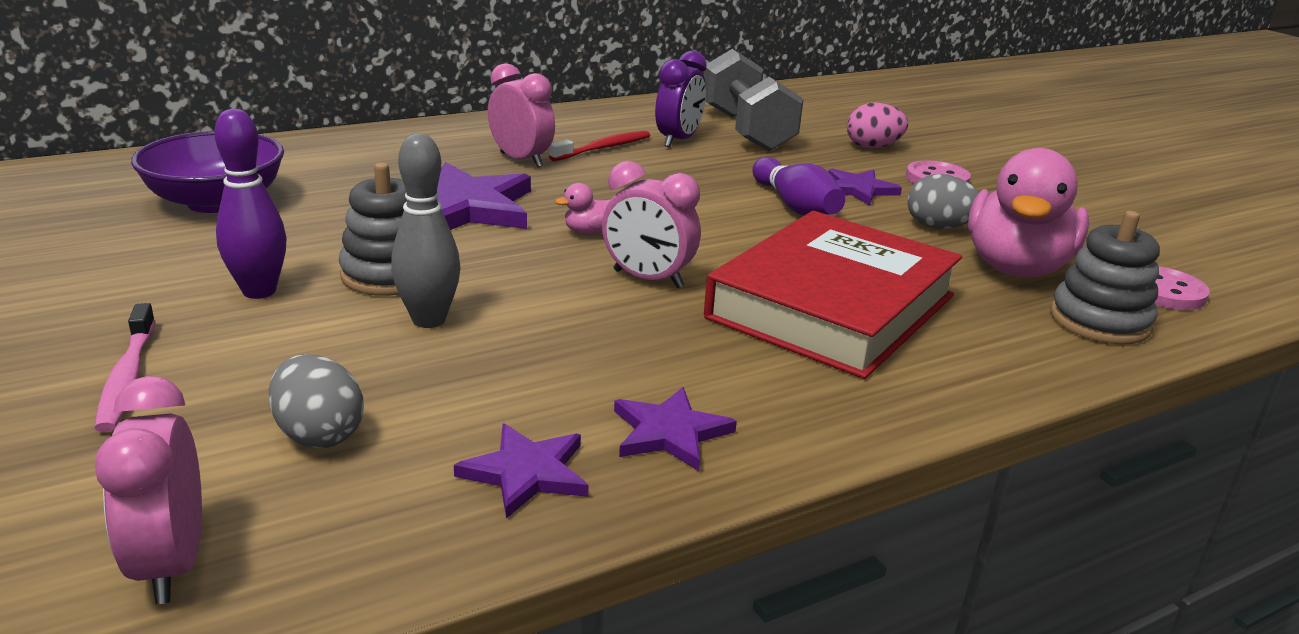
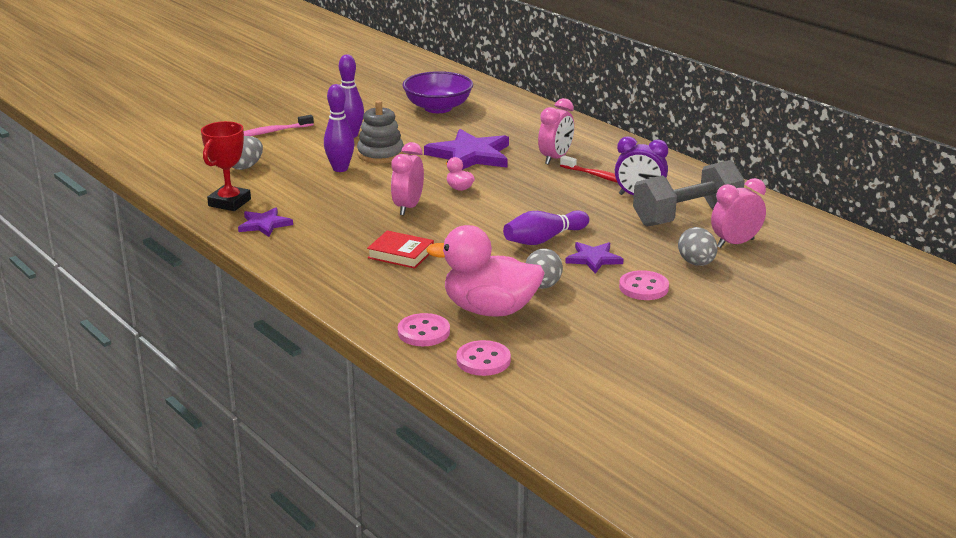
camera: 80 degrees right, 0 degrees up
(171, 564) = (171, 162): pink clock -> pink clock (735, 243)
(429, 320) = (340, 169): grey bowling pin -> purple bowling pin
(526, 473) = (229, 202): purple star -> red trophy
(832, 306) = (401, 254): red book -> red book, size x0.44
(872, 147) = (696, 263): pink egg -> grey egg
(1099, 321) = (423, 332): grey stacking toy -> pink button

